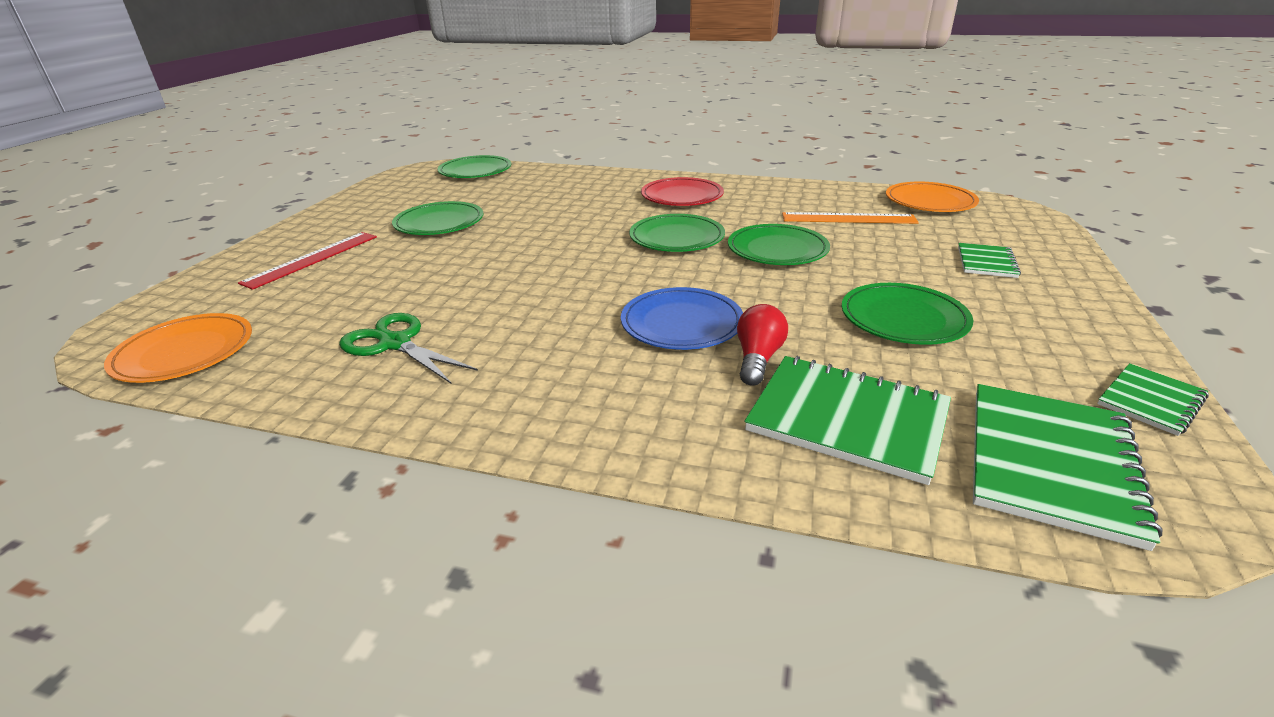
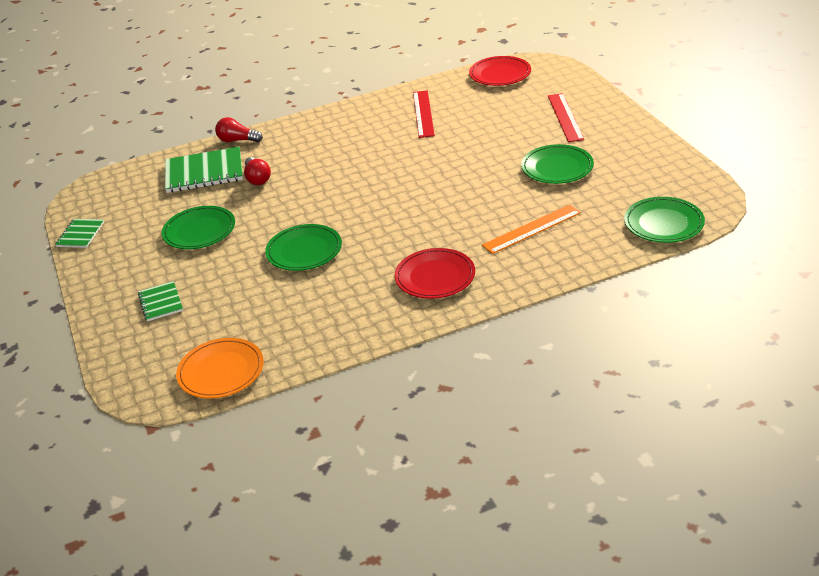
camera: 145 degrees right, 5 degrees up
(184, 352) = (500, 74): orange plate -> red plate
(395, 344) = (423, 113): green scissors -> red ruler
(676, 238) = (381, 230): green plate -> none
(681, 323) = (309, 178): blue plate -> none
(727, 467) = (237, 140): none -> red light bulb
(848, 218) = (277, 311): orange ruler -> orange ruler (532, 229)
(1050, 463) = (125, 190): green notebook -> none

